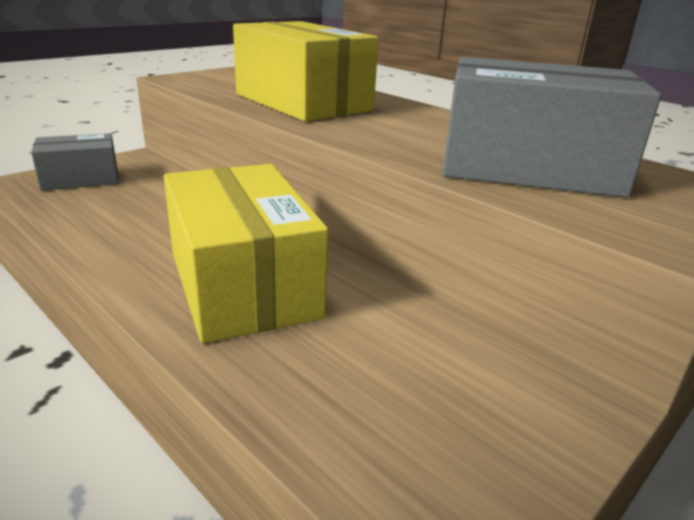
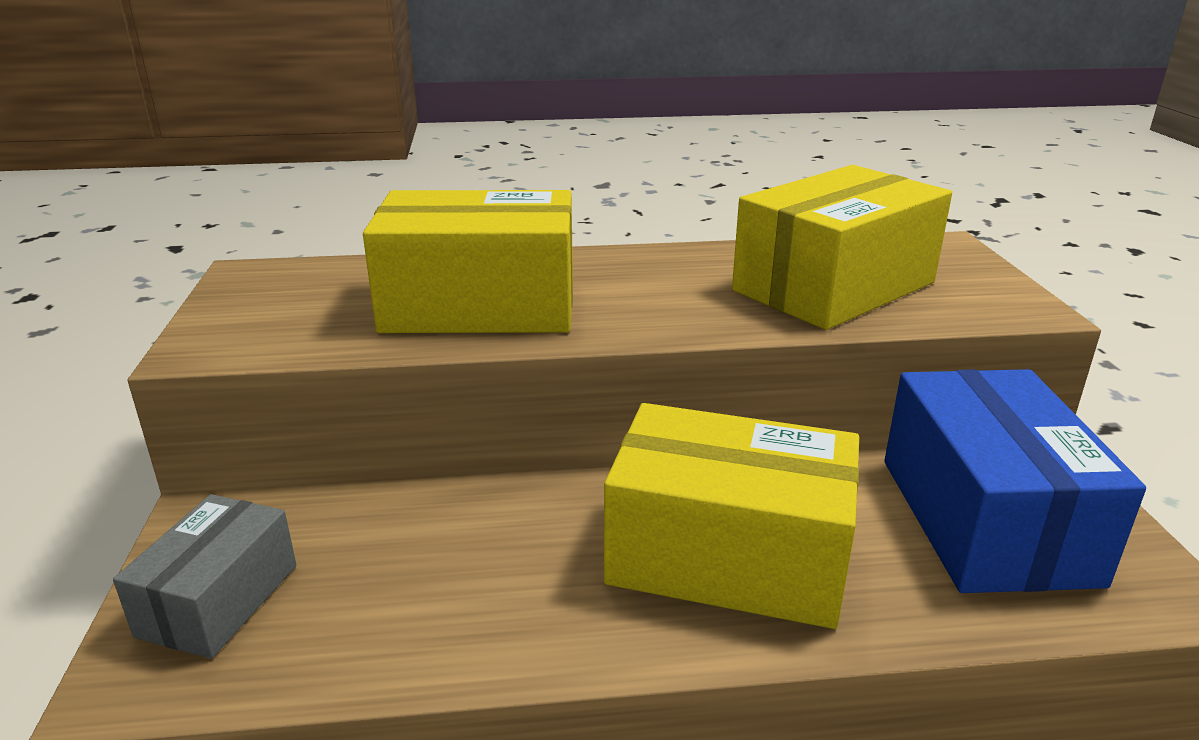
camera: 50 degrees left, 0 degrees up
(430, 385) = (985, 519): none -> blue box
(529, 168) = (833, 286): grey box -> yellow box

